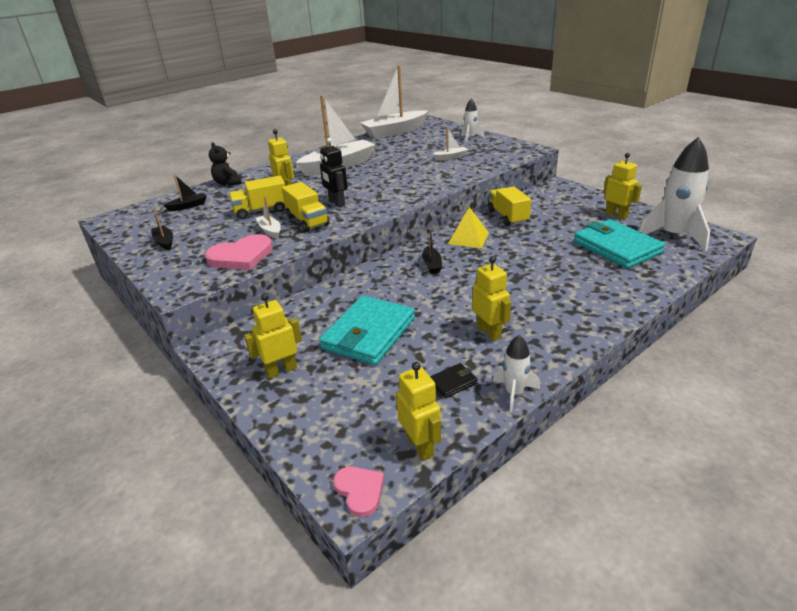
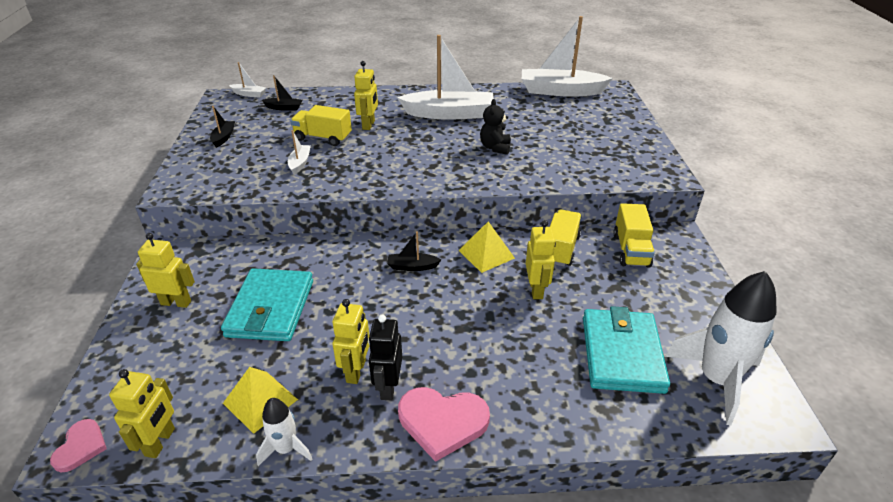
camera: 35 degrees right, 5 degrees up
(228, 183) = (341, 95): black teddy bear -> black teddy bear (495, 148)
(241, 256) = (247, 179): pink heart -> pink heart (442, 422)
(307, 221) = (339, 166): yellow truck -> yellow truck (631, 250)
(336, 203) = (387, 157): black robot -> black robot (388, 387)
(369, 333) = (271, 308): turquoise wallet -> turquoise wallet turned 60 degrees counterclockwise
(432, 265) = (412, 267): black boat -> black boat turned 60 degrees clockwise
(451, 157) = (566, 149): white boat -> white boat (249, 94)
(453, 382) = (260, 401): black wallet -> yellow pyramid
(470, 138) = (625, 131): white rocket -> none
(616, 215) = (687, 312): yellow robot -> yellow robot (536, 290)

